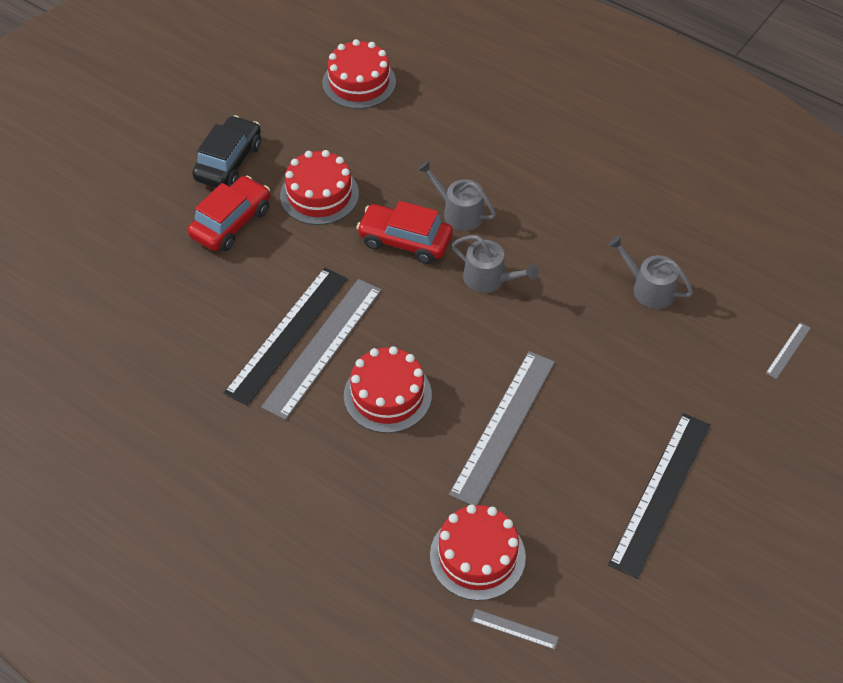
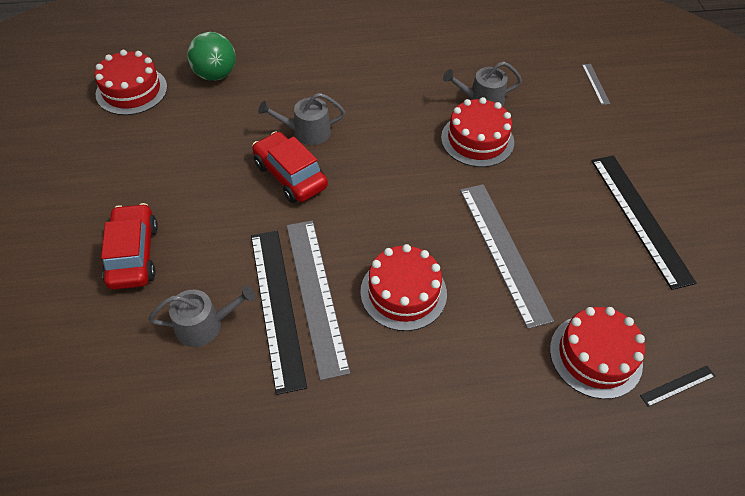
camera: 45 degrees left, 0 degrees up
(229, 162) = (80, 210): black car -> none
(319, 194) = (187, 186): red cake -> red cake (477, 140)
(405, 241) = (290, 175): red car -> red car turned 75 degrees clockwise
(439, 110) = (215, 75): none -> green ball
(489, 279) = (378, 161): grey watering can -> grey watering can (205, 325)
(514, 629) = (677, 386): grey ruler -> black ruler

